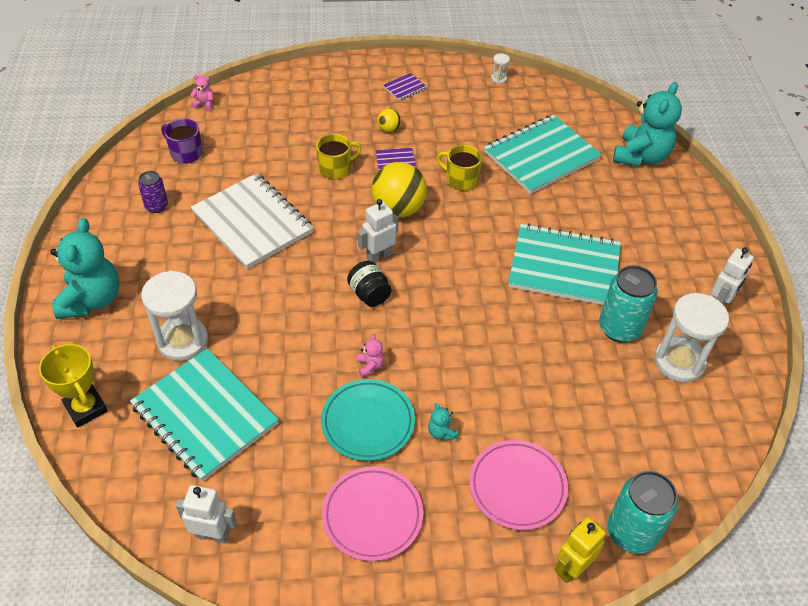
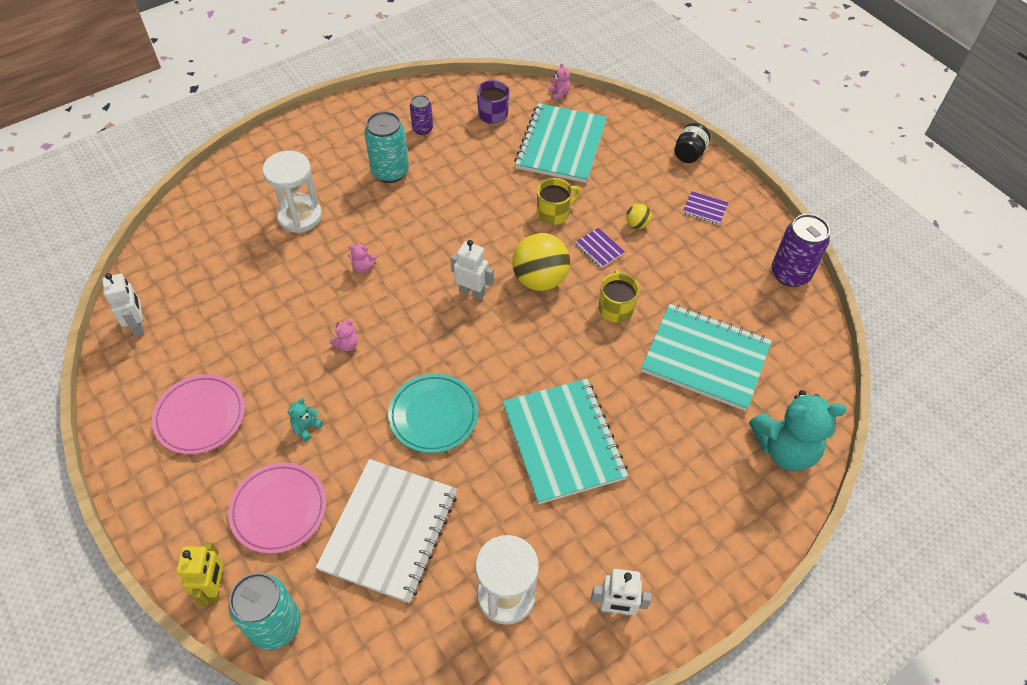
camera: 60 degrees right, 5 degrees up
(86, 408) = (209, 198): yellow trophy -> none
(92, 300) = (306, 147): turquoise teddy bear -> none
(205, 415) = (239, 266): turquoise notebook -> turquoise notebook (561, 145)
(252, 222) = (448, 192): white notebook -> white notebook (389, 530)
(289, 318) = (363, 267): none -> pink teddy bear
(335, 169) = (554, 213): yellow mug -> yellow mug turned 60 degrees counterclockwise
(368, 422) = (288, 371): turquoise plate -> turquoise plate (433, 415)
(369, 294) = (424, 307): black jar -> black jar (689, 153)
(498, 79) = (790, 274): white hourglass -> purple can
(572, 568) = (215, 588): yellow robot -> yellow robot turned 75 degrees clockwise
(619, 328) = (515, 522): turquoise can -> turquoise can (390, 172)

